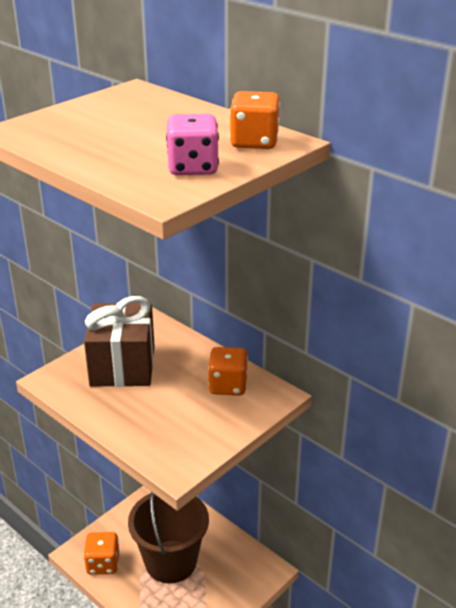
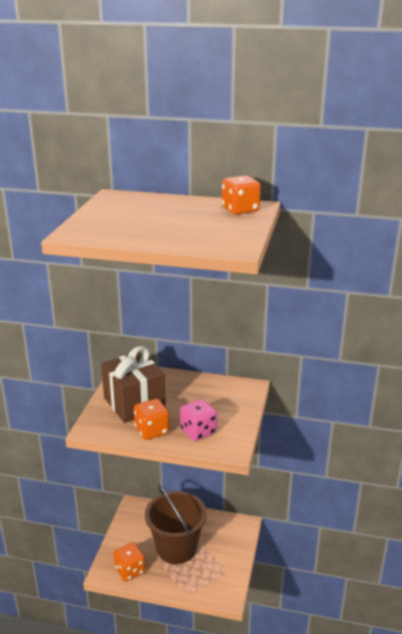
camera: 30 degrees left, 5 degrees down
(193, 168) = (228, 230): pink dice -> pink dice (198, 431)
(228, 386) = (215, 391): orange dice -> orange dice (152, 431)

